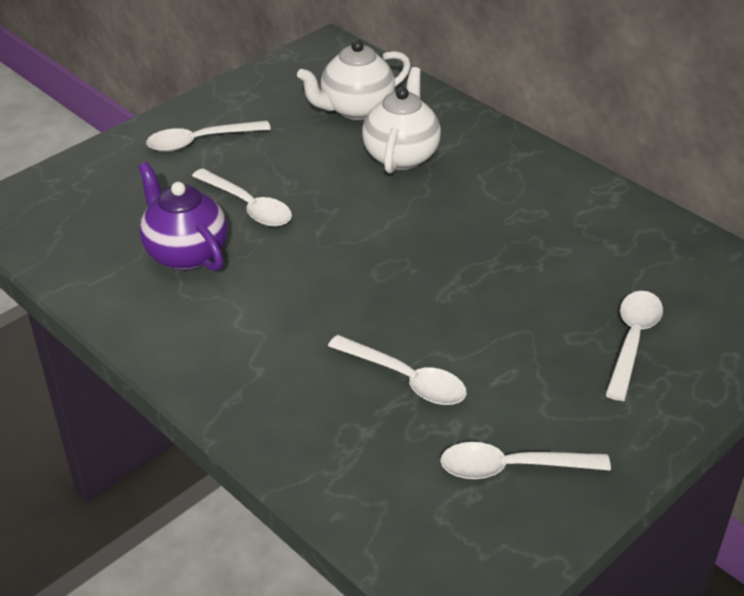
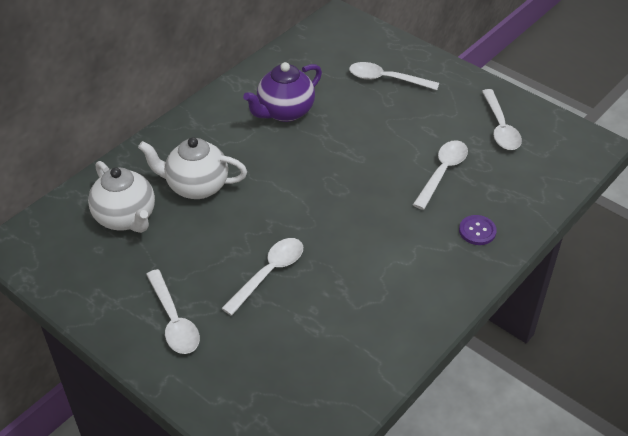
camera: 95 degrees left, 5 degrees up
(186, 253) = (334, 305): purple teapot -> purple teapot (285, 112)
(278, 400) = (477, 231): none -> purple button

